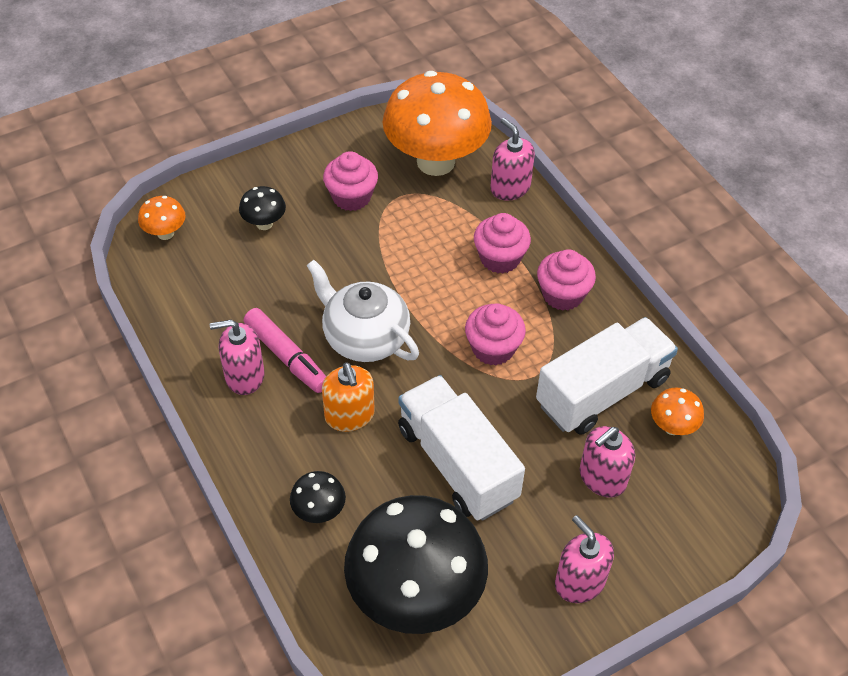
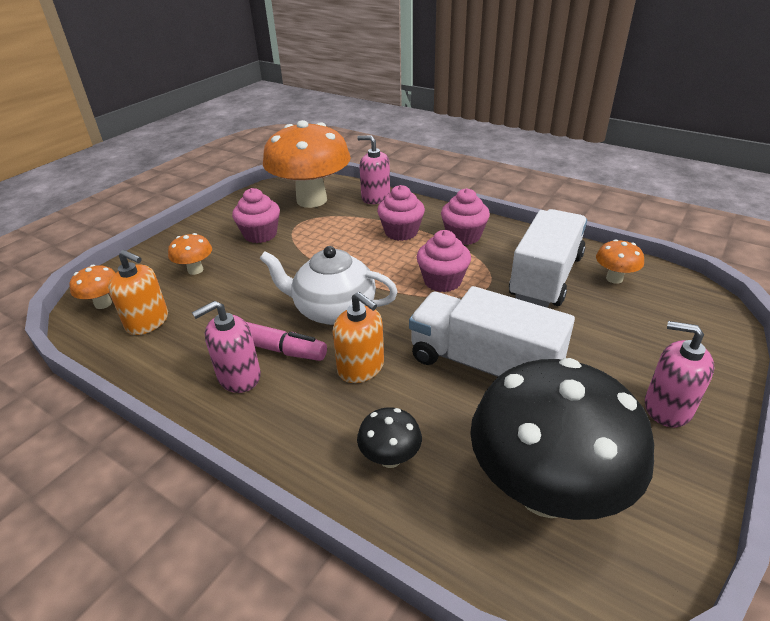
camera: 25 degrees left, 15 degrees down
(195, 275) = (147, 322): none -> orange soap dispenser
(264, 223) = (195, 270): black mushroom -> orange mushroom
(602, 478) = (603, 327): pink soap dispenser -> none

